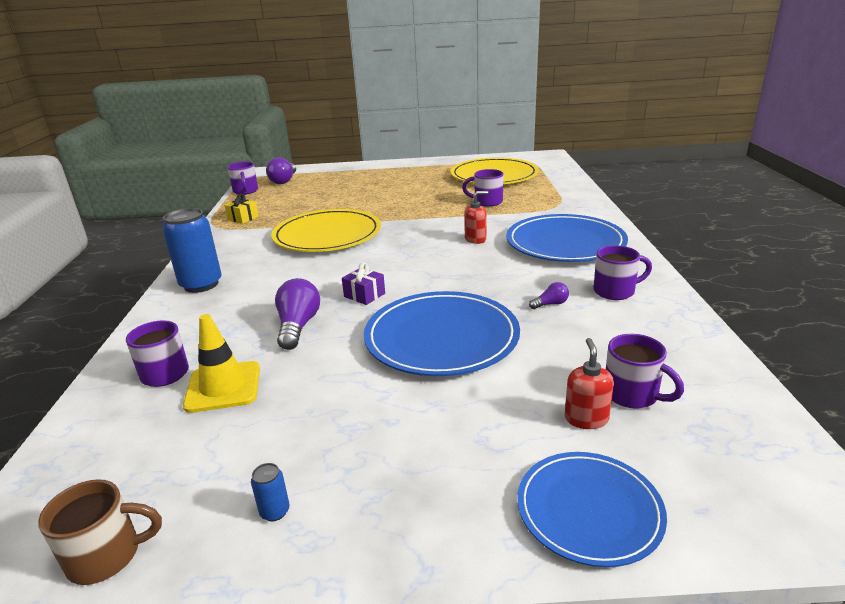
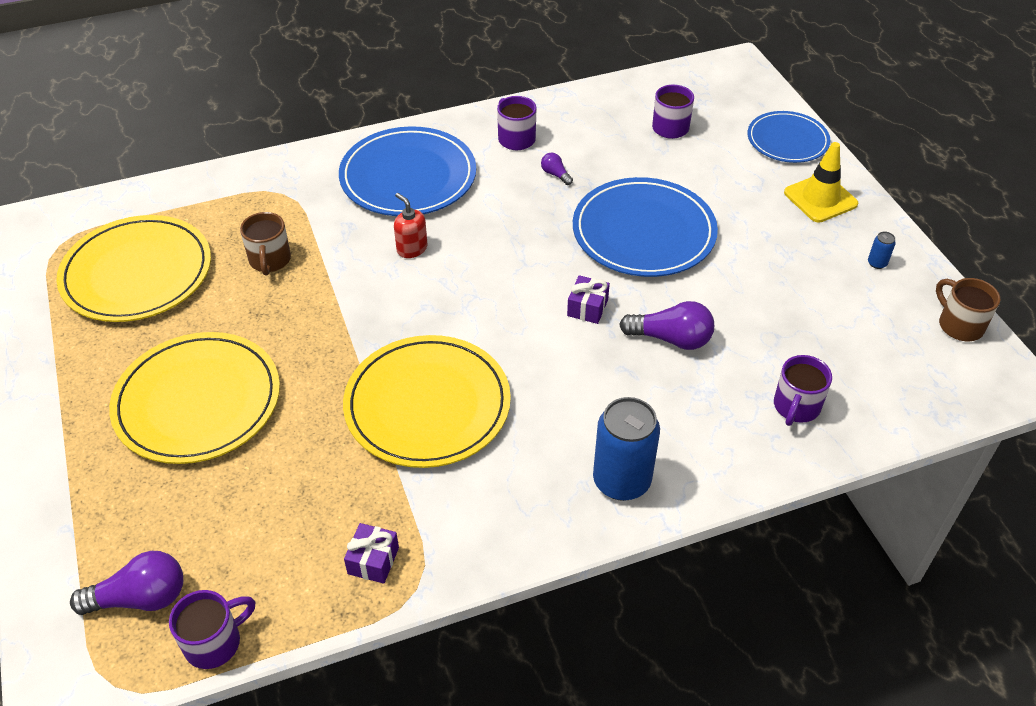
camera: 110 degrees left, 20 degrees up
(223, 387) = (788, 350): yellow traffic cone -> yellow traffic cone (820, 198)
(243, 218) = (373, 560): yellow gift -> purple gift
(298, 326) = (671, 339): purple light bulb -> purple light bulb turned 150 degrees counterclockwise
(385, 188) = (198, 401): none -> yellow plate
(487, 202) = (270, 260): purple mug -> brown mug
(586, 418) = (708, 145): red soap dispenser -> none

